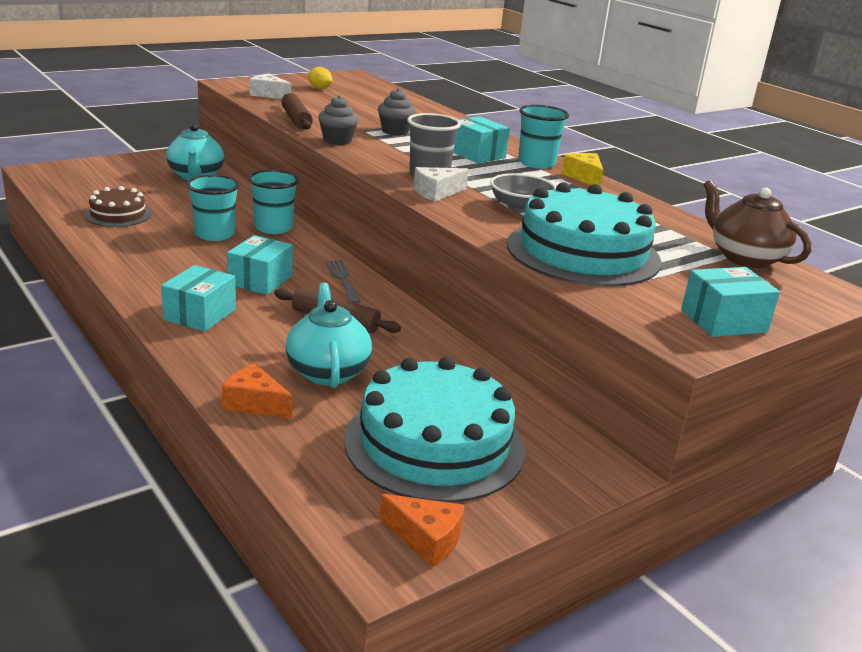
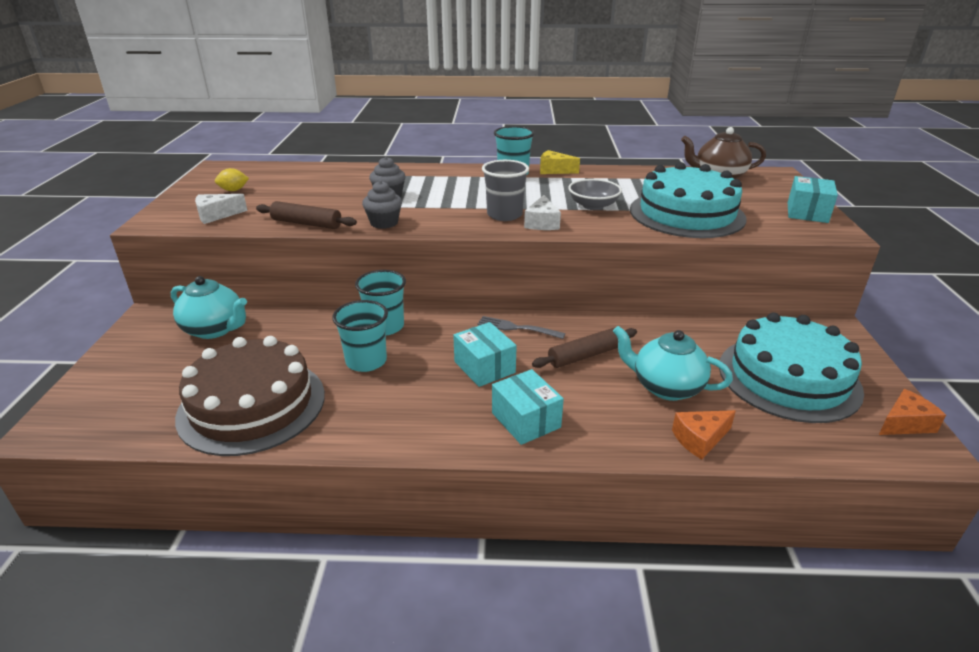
camera: 50 degrees left, 5 degrees up
(118, 214) = (252, 405): brown cake -> brown cake, size x1.91
(477, 154) = (474, 186): turquoise box -> none

